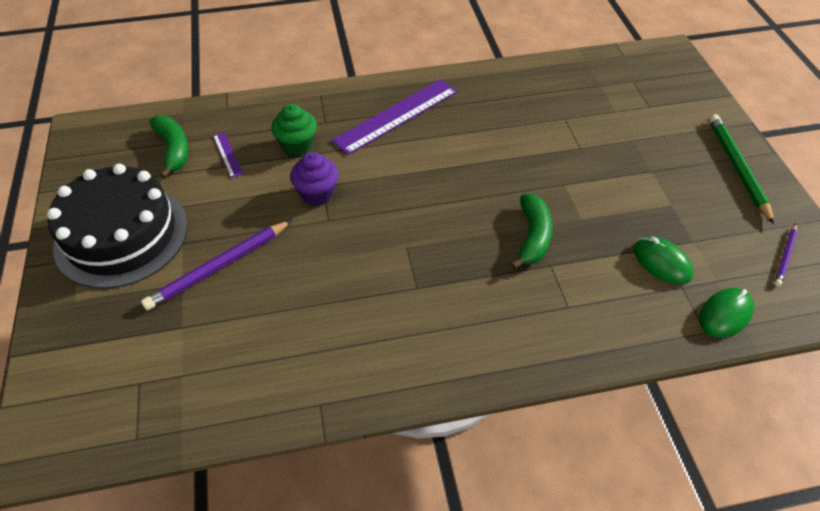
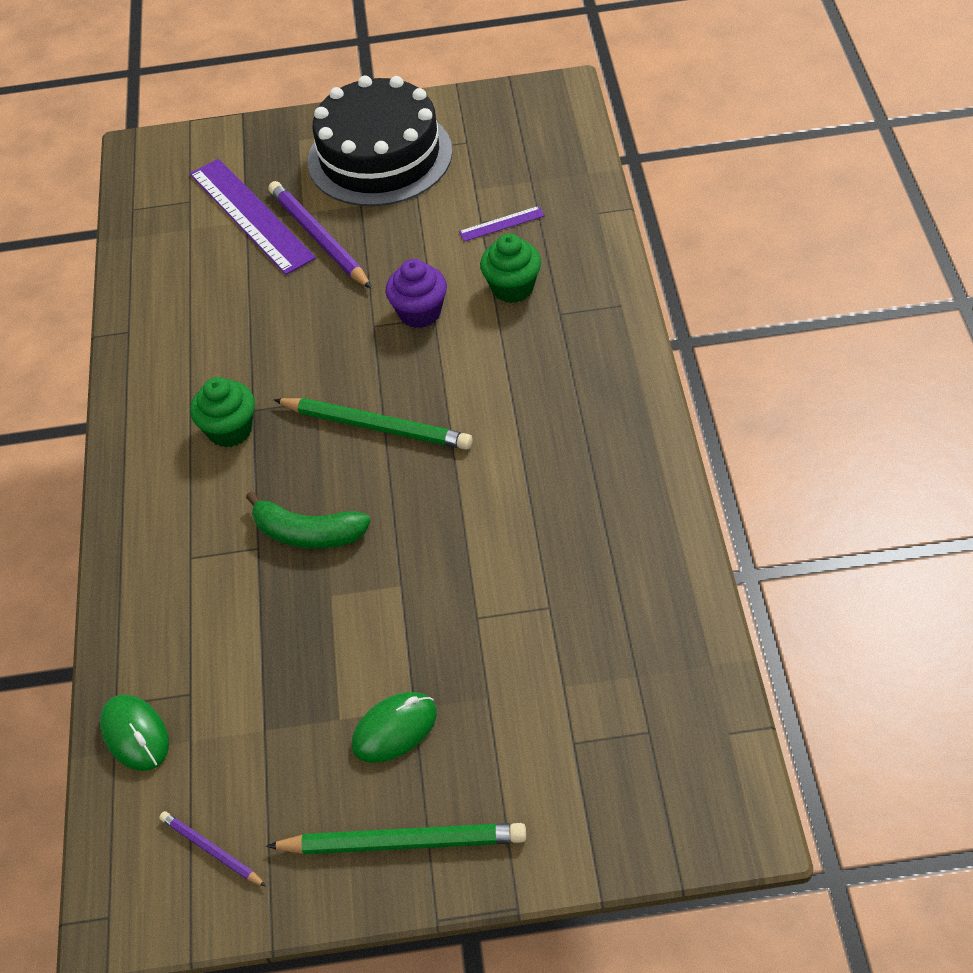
camera: 100 degrees right, 0 degrees up
(174, 149) = (515, 175): green banana -> none
(396, 116) = (567, 391): purple ruler -> purple ruler (250, 216)
(431, 208) = (376, 426): none -> green pencil
(439, 300) = (230, 430): none -> green cupcake
(662, 262) = (234, 679): green mouse -> green mouse (395, 729)

